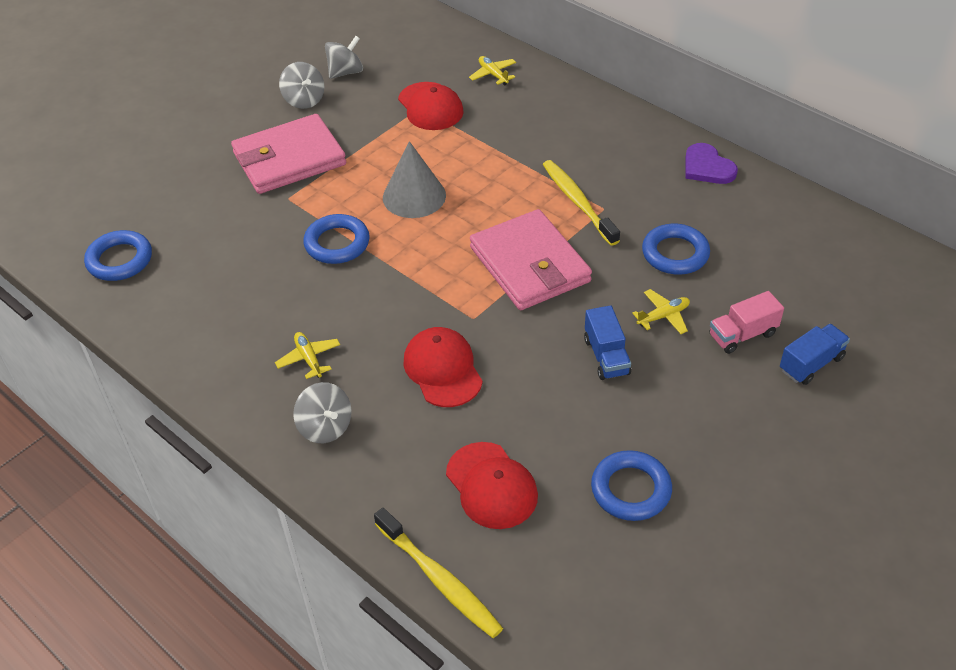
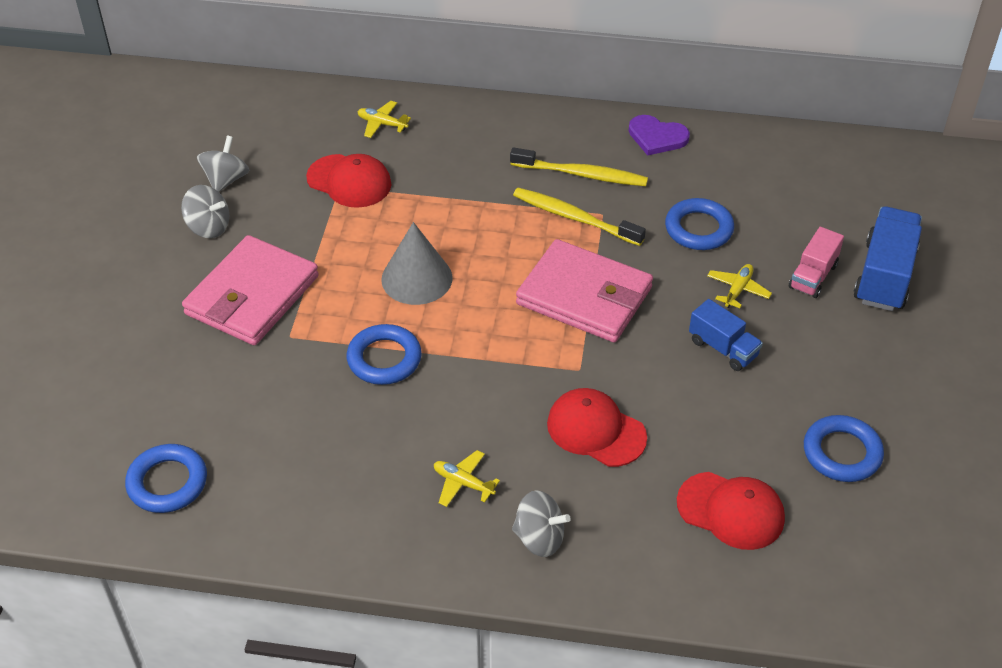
camera: 35 degrees left, 0 degrees up
(439, 579) = (762, 614): yellow toothbrush -> yellow toothbrush (582, 174)
(811, 364) = (884, 276): blue truck -> blue truck, size x1.63

